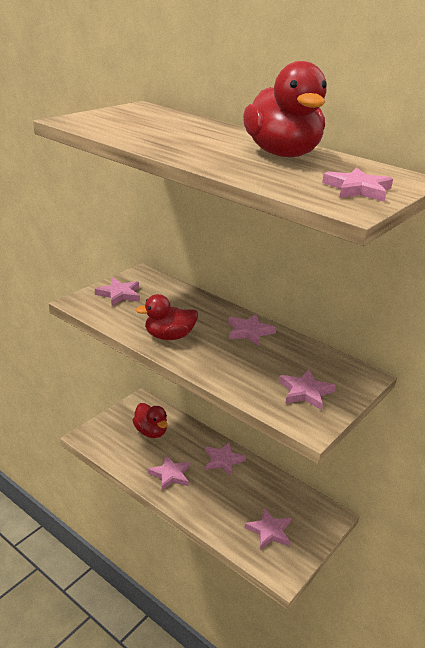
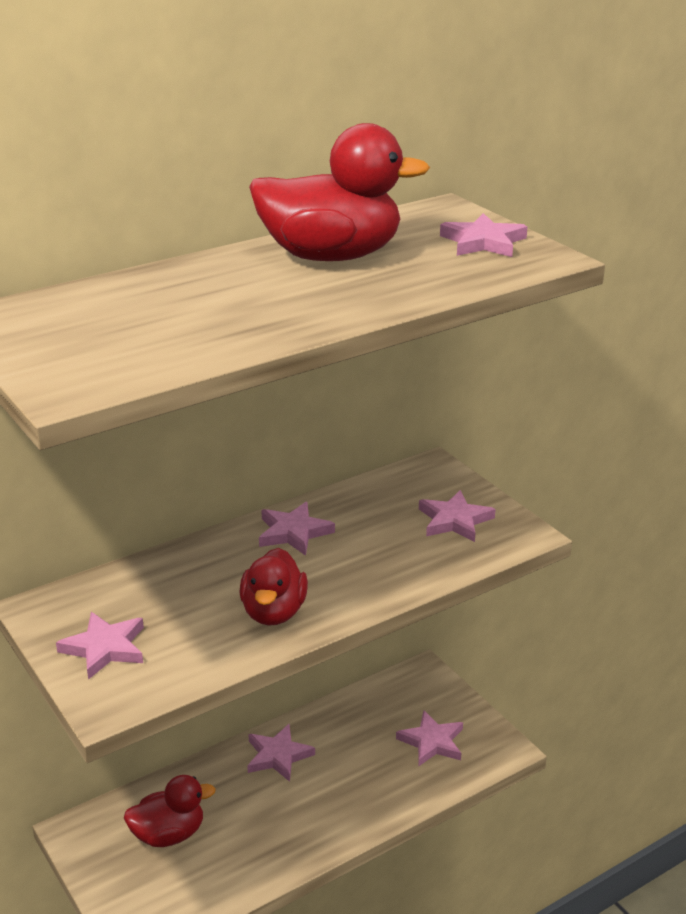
camera: 70 degrees left, 0 degrees up
(170, 474) = (284, 828): pink star -> none

